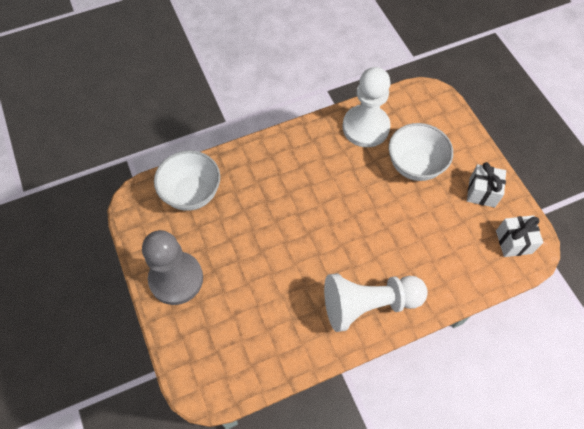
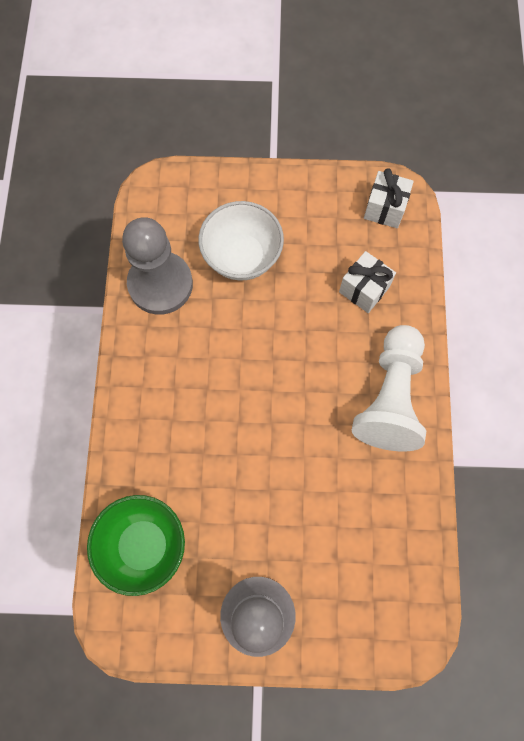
camera: 65 degrees left, 10 degrees up
(192, 193) = (143, 545): white bowl -> green bowl
(365, 127) = (160, 284): white pawn -> grey pawn
(482, 192) = (312, 206): white gift -> white gift (364, 289)

